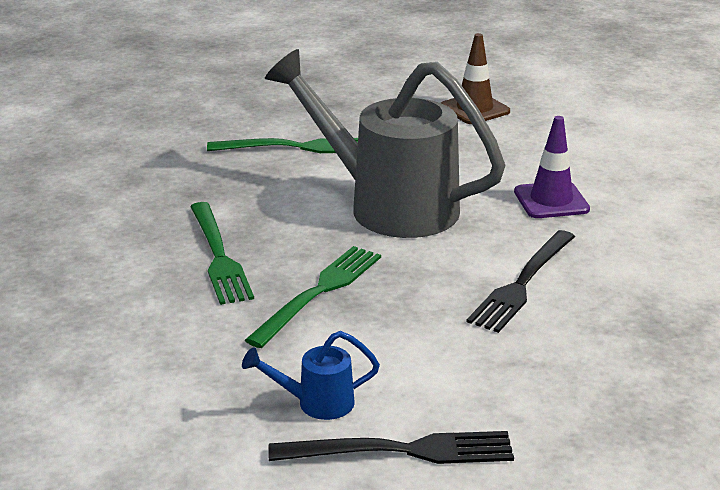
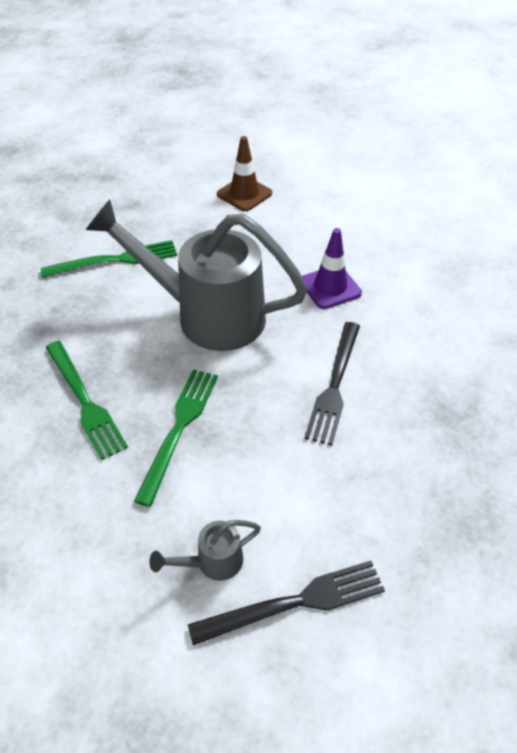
camera: 15 degrees left, 20 degrees up
(315, 403) = (211, 562): blue watering can -> grey watering can

